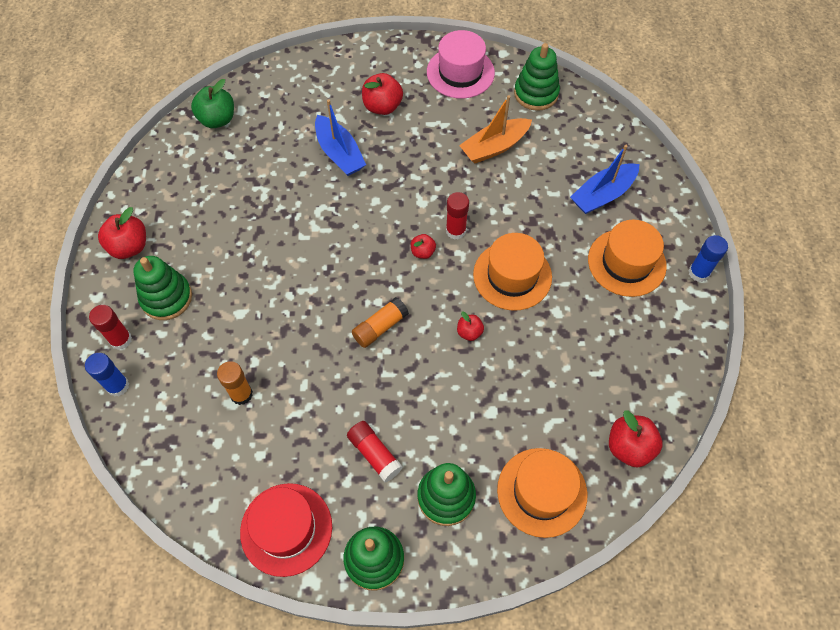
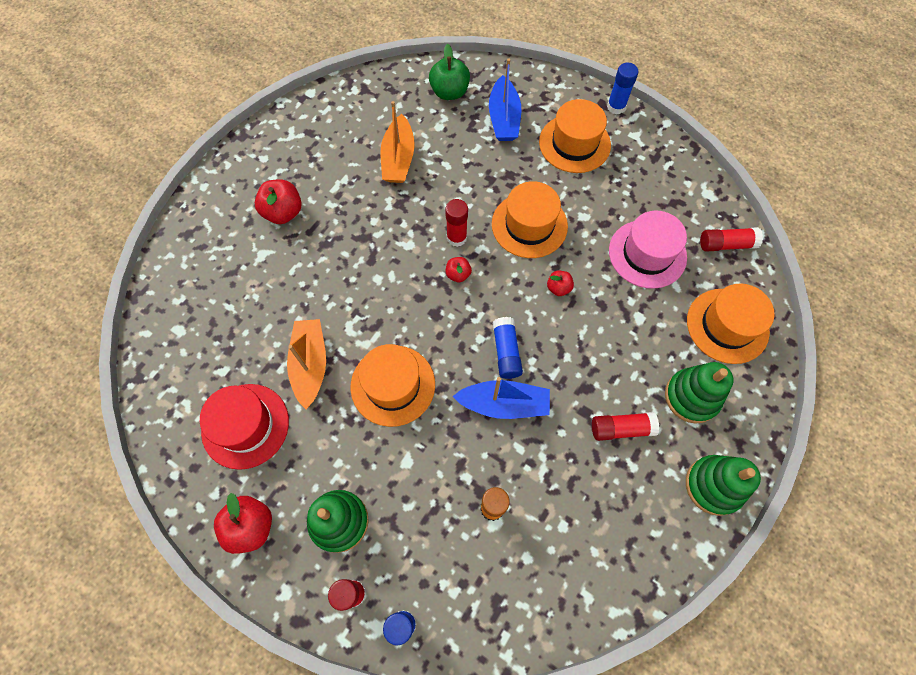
camera: 55 degrees left, 5 degrees up
(217, 119) = (170, 358): green apple -> green apple (449, 92)
(272, 204) = (310, 365): none -> orange boat
(286, 529) = (646, 543): red hat -> red hat (245, 425)
(294, 266) = (393, 385): none -> orange hat
(339, 153) = (303, 276): blue boat -> blue boat (504, 404)
(380, 327) = (506, 352): orange glue stick -> blue glue stick
(460, 72) = (301, 134): pink hat -> pink hat (647, 254)
(536, 93) = (371, 97): green stacking toy -> none
(629, 447) = (726, 244): red apple -> red glue stick

